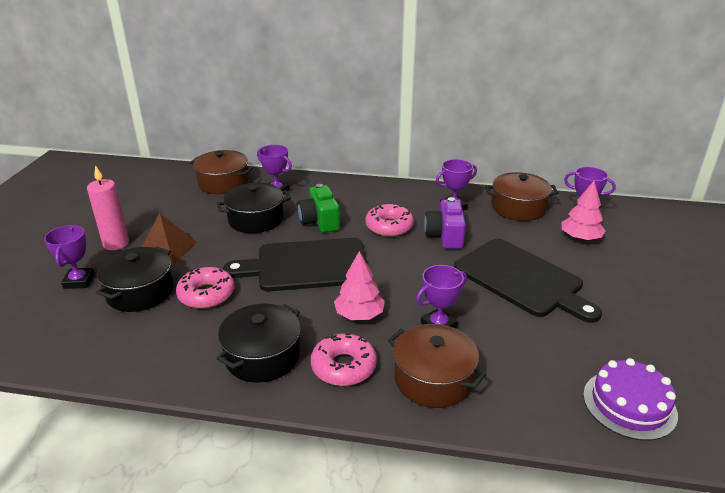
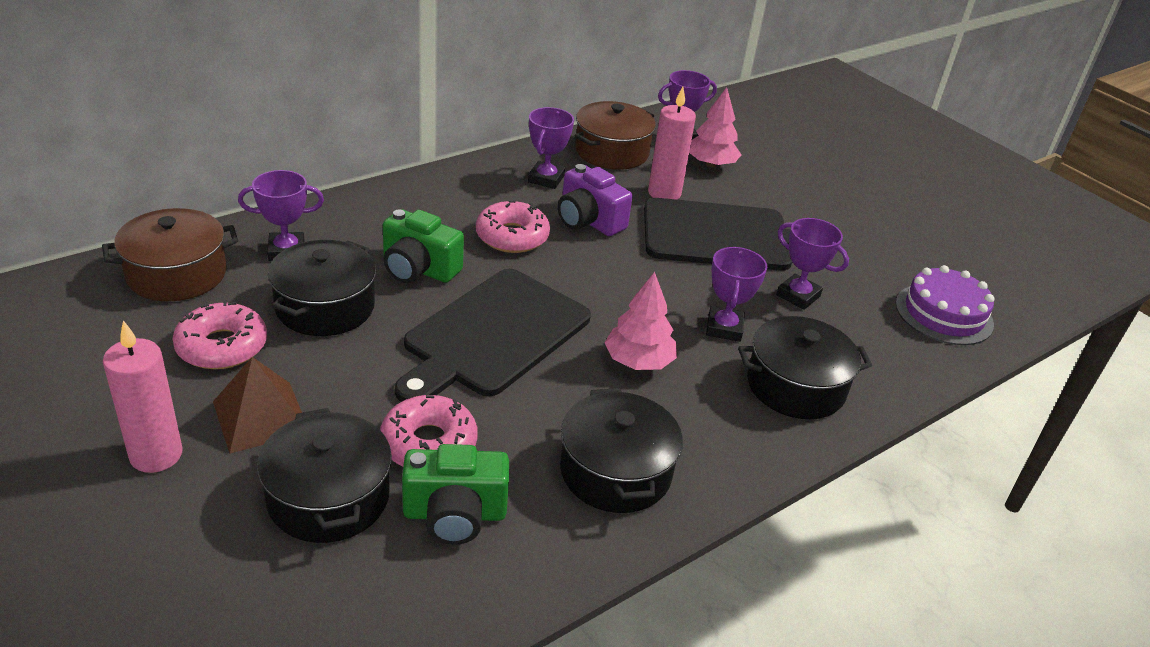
camera: 50 degrees left, 5 degrees up
(79, 281) = (197, 543): purple trophy -> purple trophy (798, 296)
(170, 328) = (455, 514): none -> green camera
(343, 367) = (707, 427): pink donut -> pink donut (222, 346)
(433, 379) = (795, 386): brown pot -> black pot
(518, 241) = (664, 193): none -> pink candle

